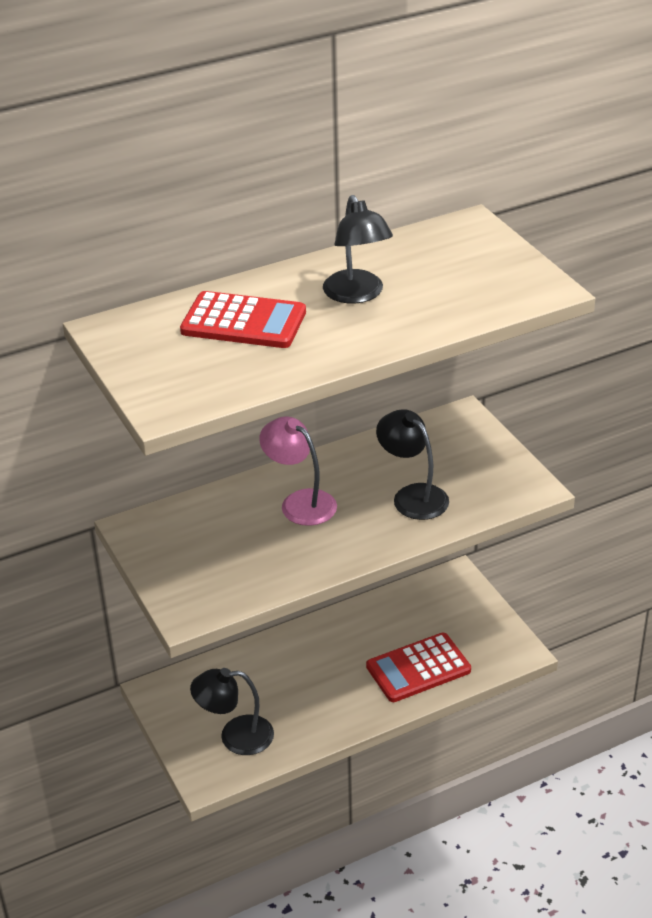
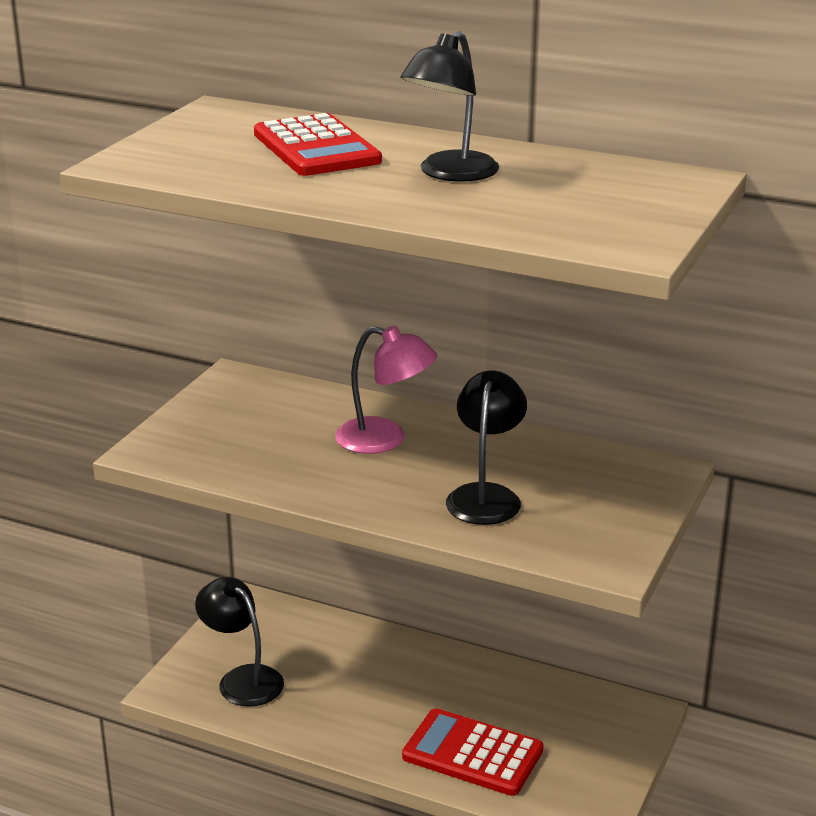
camera: 50 degrees right, 10 degrees down
(300, 502) = (385, 439): pink lamp -> pink lamp turned 105 degrees clockwise

